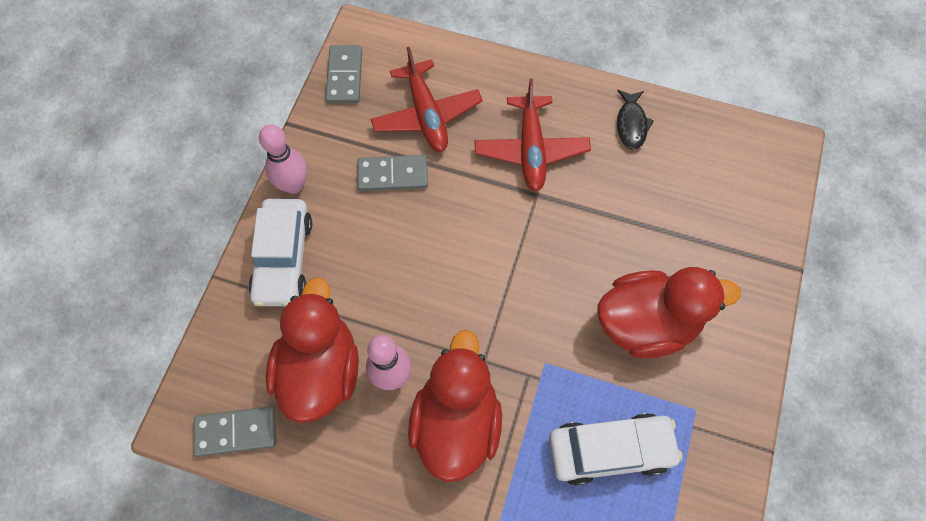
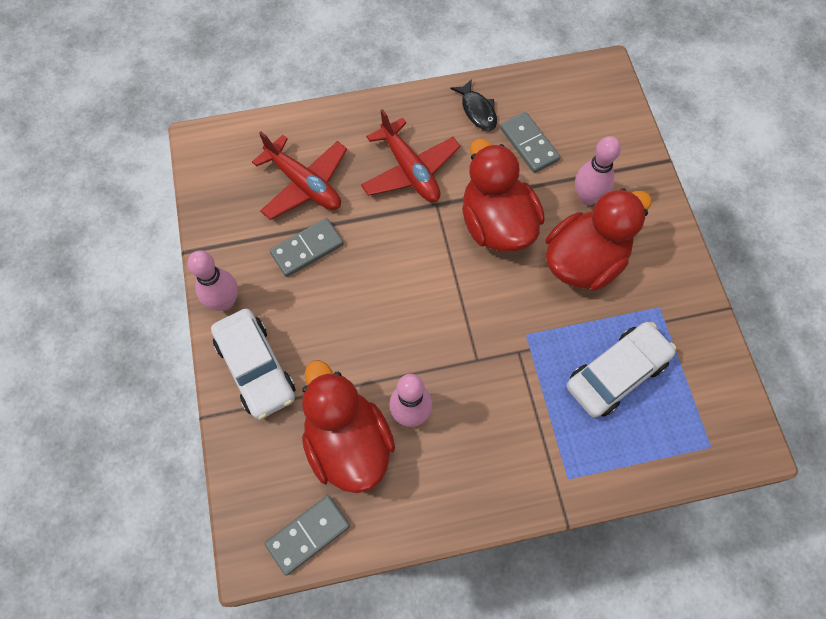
camera: 30 degrees left, 0 degrees up
(345, 76) = (211, 186): grey domino -> grey domino (529, 144)
(456, 422) = (486, 420): red duck -> red duck (496, 224)
(689, 262) = (587, 197): none -> pink bowling pin

